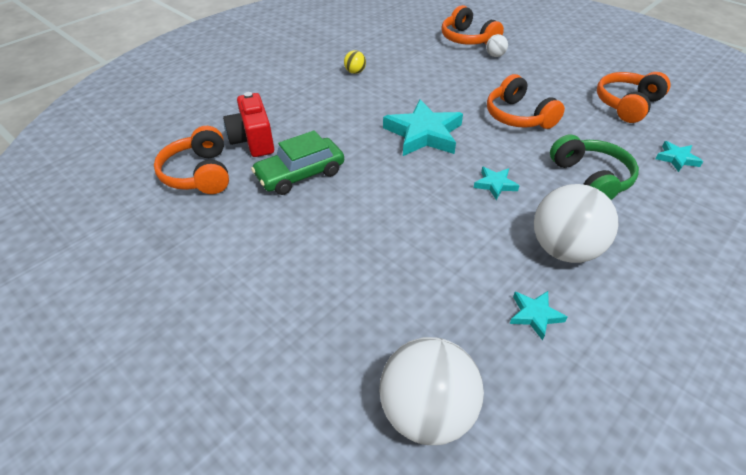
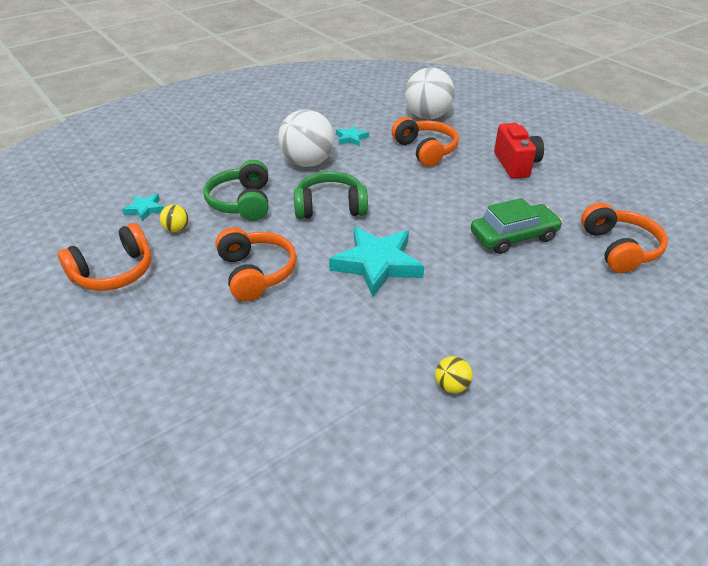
camera: 170 degrees left, 5 degrees down
(253, 141) = (577, 280): red camera -> red camera (515, 164)
(467, 39) = (220, 455): orange headphones -> orange headphones (425, 150)
(495, 55) = (203, 394): white ball -> none
(495, 184) = (330, 207): turquoise star -> green headphones
(621, 143) = (176, 229): none -> yellow ball

